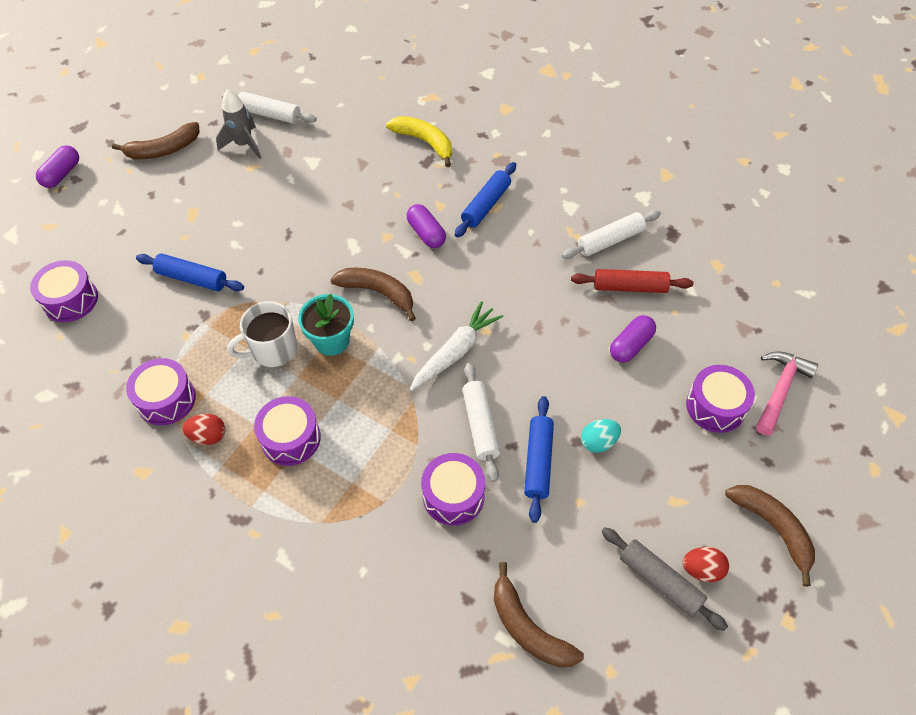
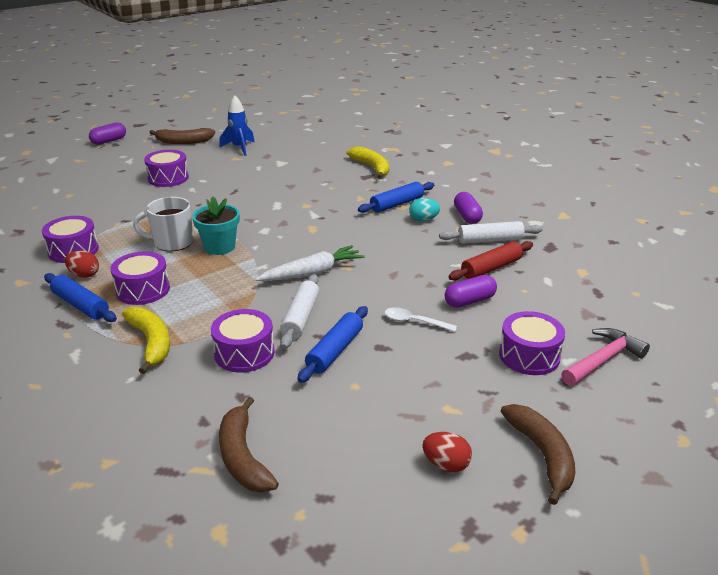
camera: 20 degrees right, 25 degrees down
(70, 300) = (58, 193): purple drum -> purple drum (168, 178)
(192, 278) = (148, 198): blue rolling pin -> blue rolling pin (81, 305)
(244, 145) = (239, 148): grey rocket -> blue rocket
(270, 114) = (269, 138): white rolling pin -> none
(351, 514) = (151, 342): none -> yellow banana
(378, 293) = (276, 231): brown banana -> none
(426, 233) = (338, 209): purple capsule -> purple capsule (467, 216)
(593, 394) = (414, 322): none -> white spoon
(598, 442) = (399, 352): turquoise egg -> turquoise egg (423, 220)
(630, 287) = (491, 268): red rolling pin -> red rolling pin turned 60 degrees counterclockwise
(660, 581) = (396, 461): grey rolling pin -> none

